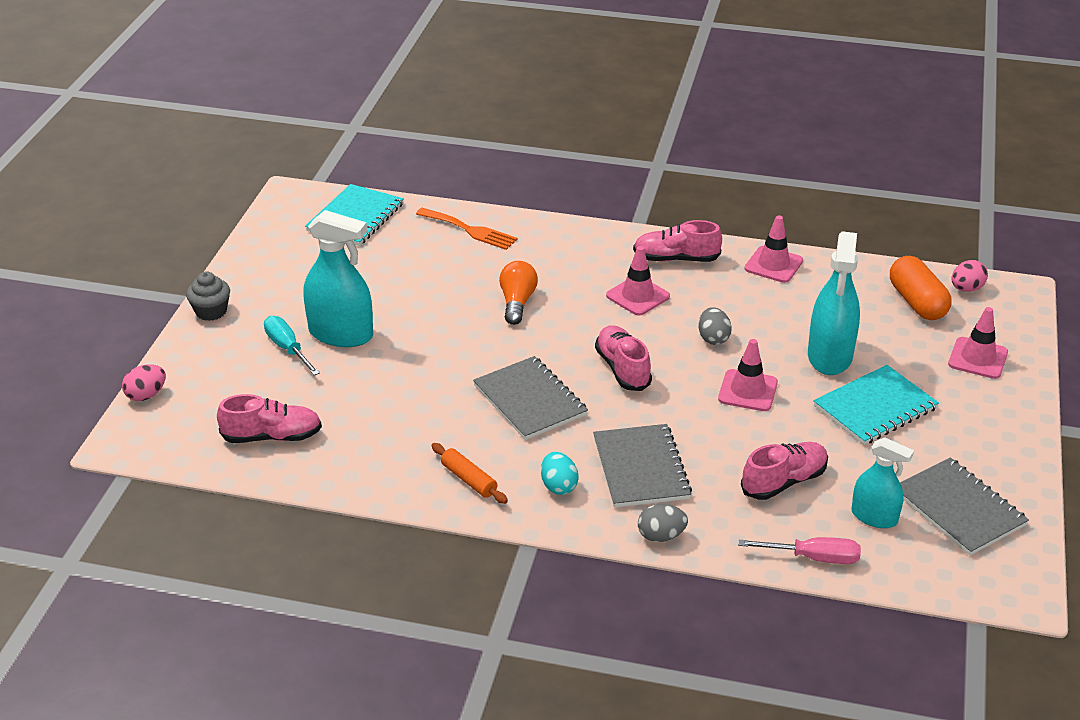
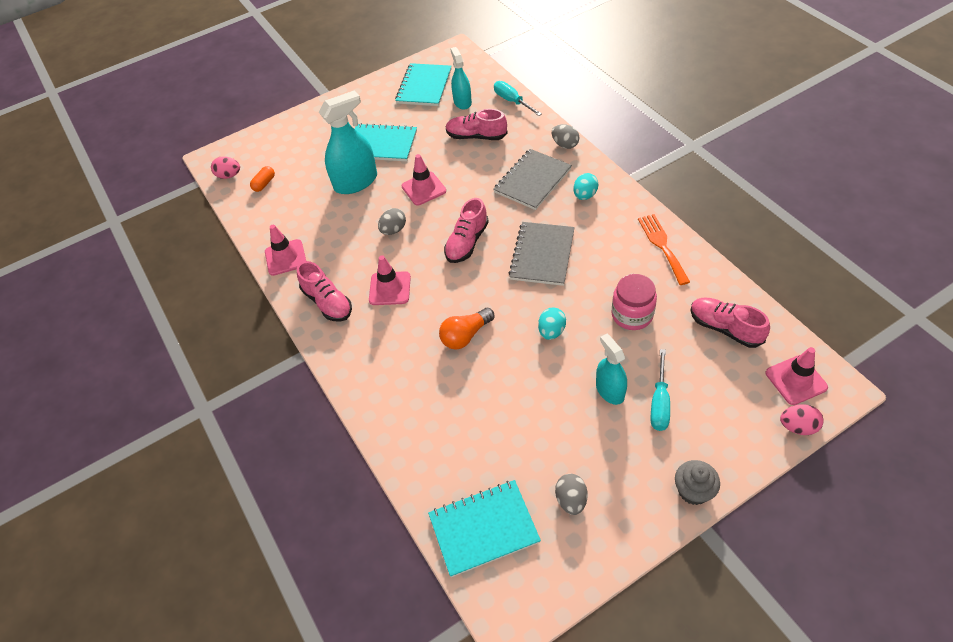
camera: 130 degrees left, 15 degrees up
(305, 260) = (571, 500): none -> grey egg
(341, 334) = (610, 390): turquoise spray bottle -> turquoise spray bottle, size x0.61
(378, 398) = (632, 315): none -> pink jar
(442, 346) = (551, 331): none -> turquoise egg
(469, 480) = (628, 226): orange rolling pin -> none
(470, 230) = (415, 436): orange fork -> orange fork (662, 246)
(813, 558) = (512, 101): pink screwdriver -> turquoise screwdriver
(917, 302) = (264, 183): orange capsule -> orange capsule, size x0.52
(958, 508) = (424, 86): grey notebook -> turquoise notebook
(978, 358) = (296, 138): pink traffic cone -> pink traffic cone (796, 380)

